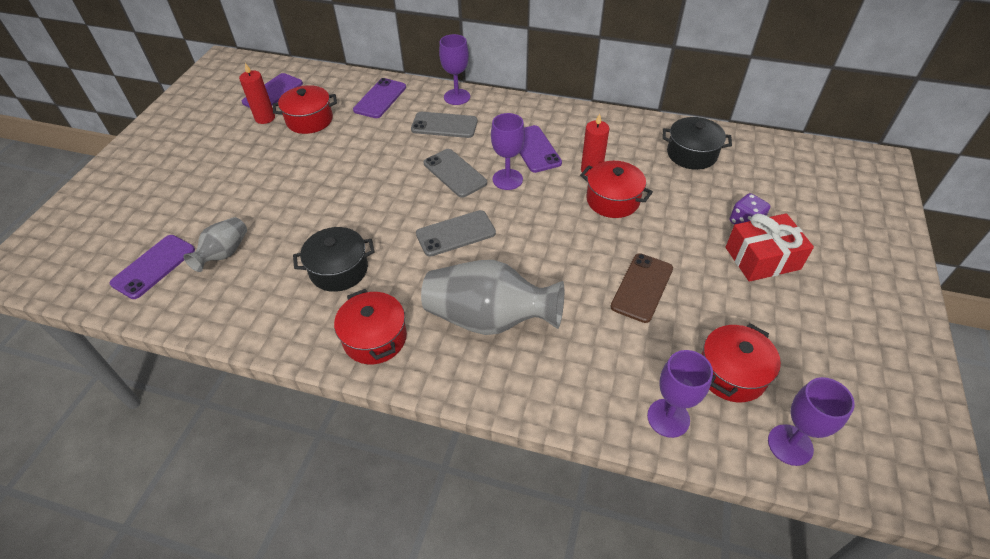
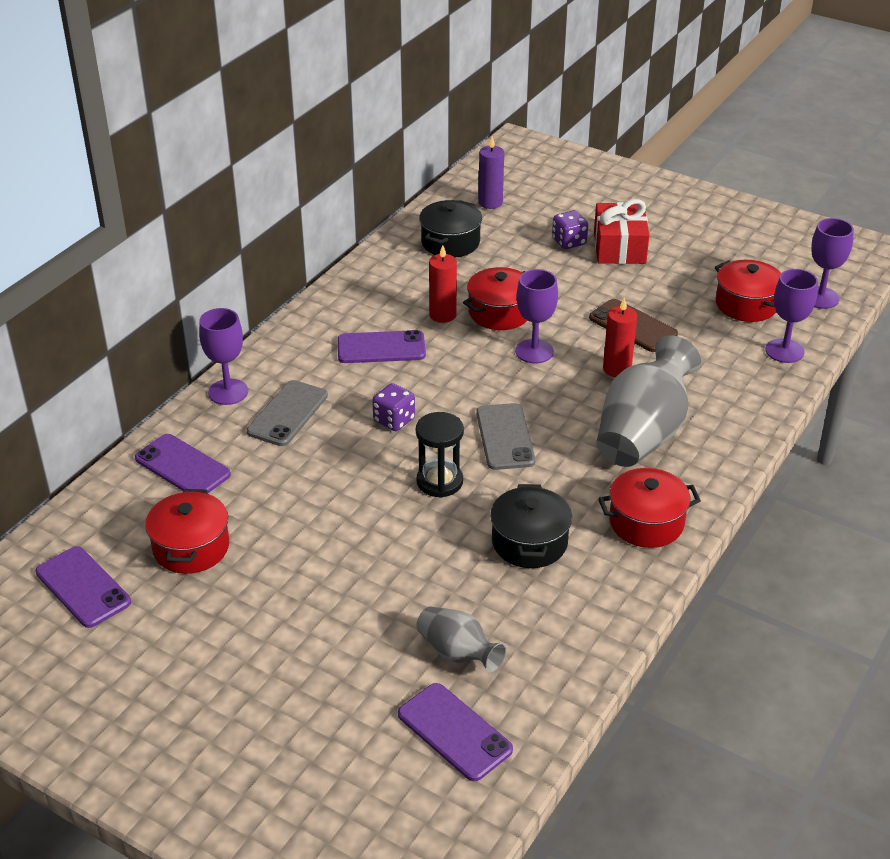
camera: 75 degrees left, 10 degrees down
(265, 118) = (152, 600): red candle -> red candle (617, 369)
(395, 209) = (439, 481): none -> black hourglass
(455, 173) = (394, 420): grey phone -> purple dice
(507, 179) = (427, 380): purple goblet -> purple goblet (534, 351)
(767, 164) = (490, 203): none -> purple candle

